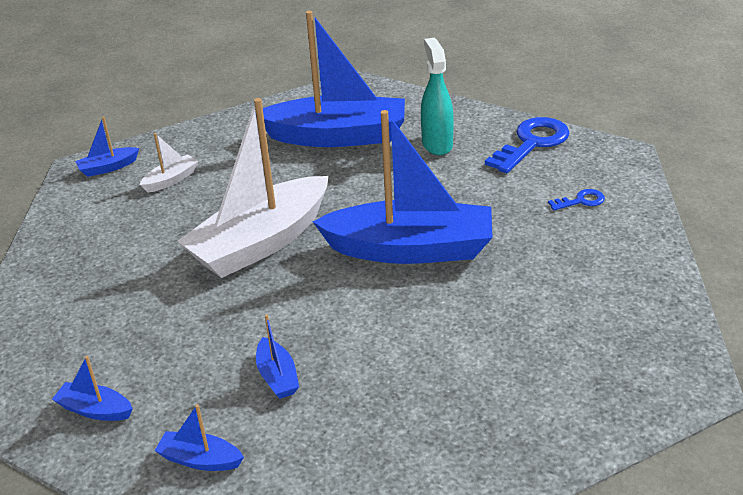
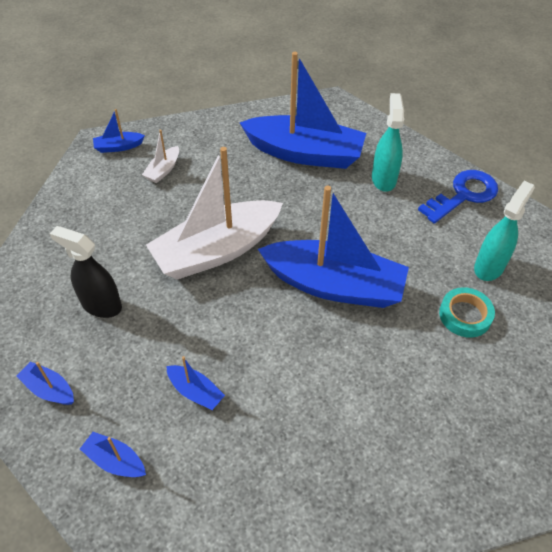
camera: 10 degrees right, 15 degrees up
(135, 319) = (101, 305): none -> black spray bottle
(171, 180) = (163, 170): white boat -> white boat turned 150 degrees clockwise
(277, 376) = (195, 392): blue boat -> blue boat turned 45 degrees counterclockwise
(568, 248) = (465, 315): none -> turquoise tape
(581, 201) = (489, 266): blue key -> turquoise spray bottle

